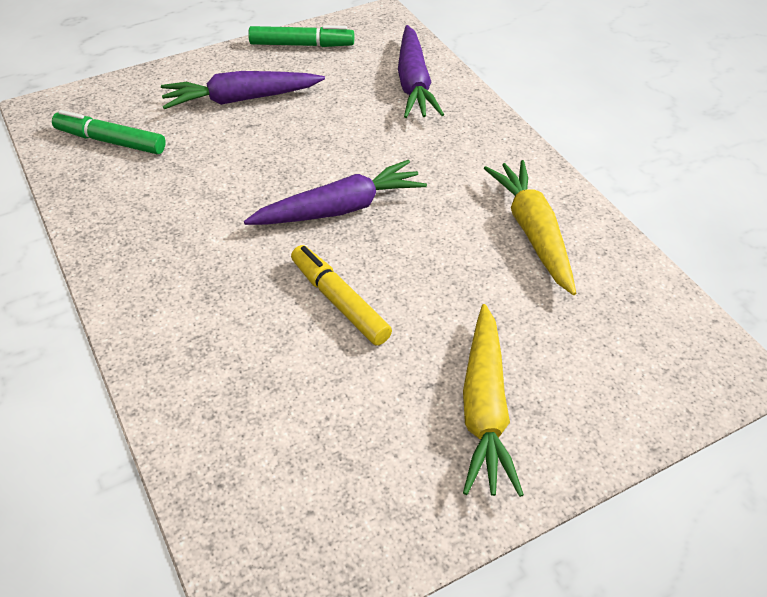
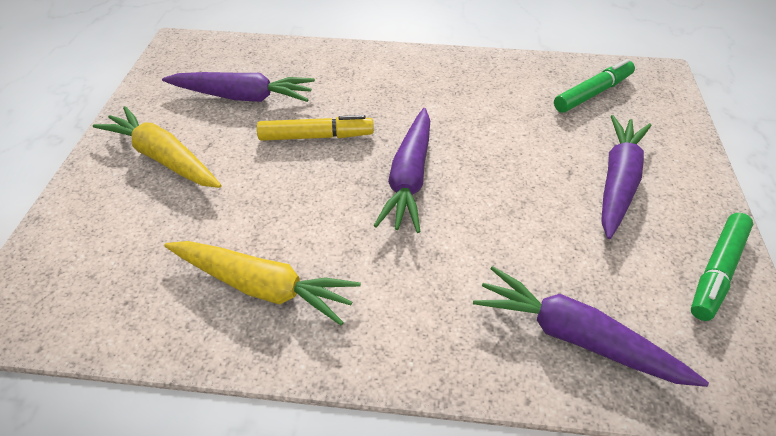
camera: 125 degrees right, 0 degrees up
(326, 414) = (243, 97): none -> purple carrot

